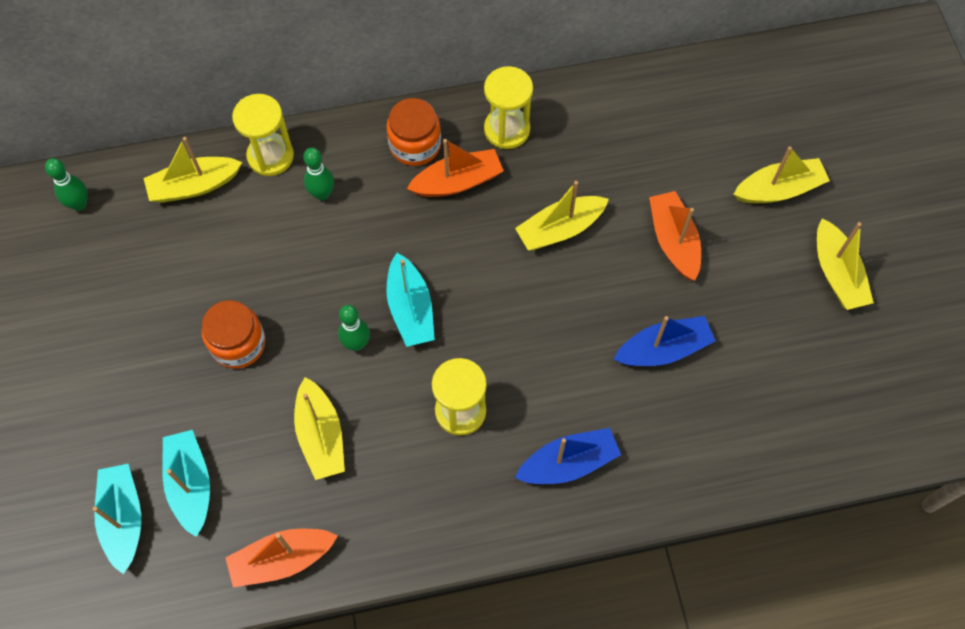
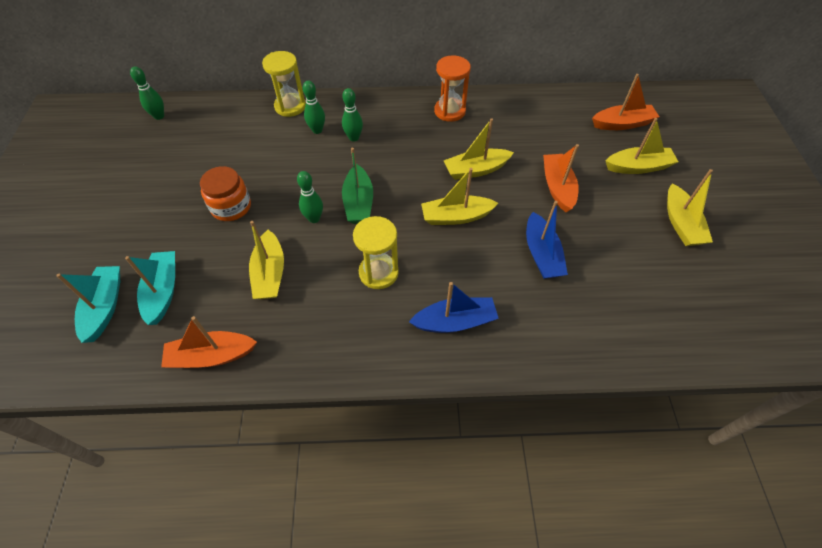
camera: 10 degrees right, 10 degrees down
(194, 186) = (235, 116): yellow boat -> yellow boat (456, 217)
(378, 199) = (354, 138): none -> green bowling pin
(410, 308) = (358, 202): turquoise boat -> green boat
(415, 145) = (386, 112): orange jar -> none
(457, 182) = (410, 135): orange boat -> orange boat (622, 124)
(507, 129) = (449, 111): yellow hourglass -> orange hourglass
(663, 349) = (541, 254): blue boat -> blue boat turned 90 degrees clockwise

